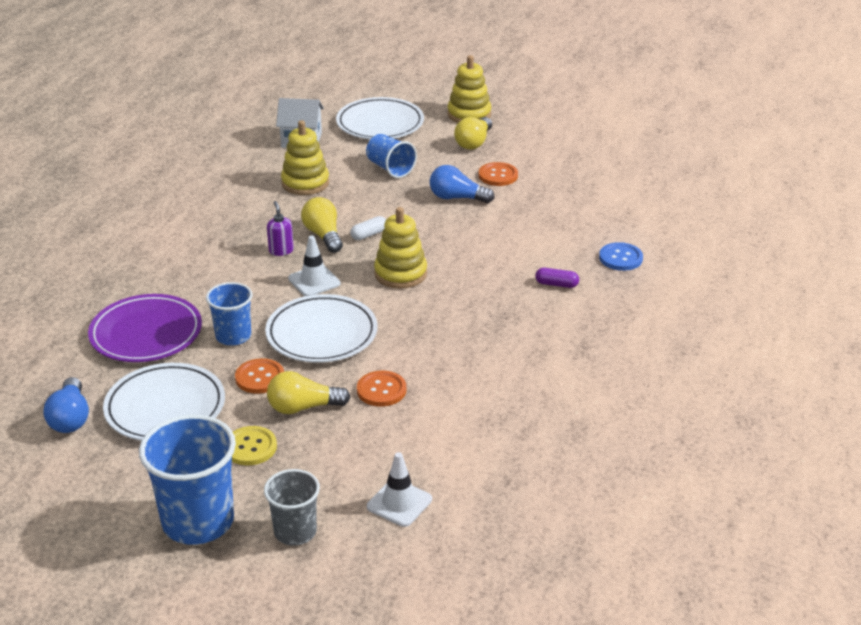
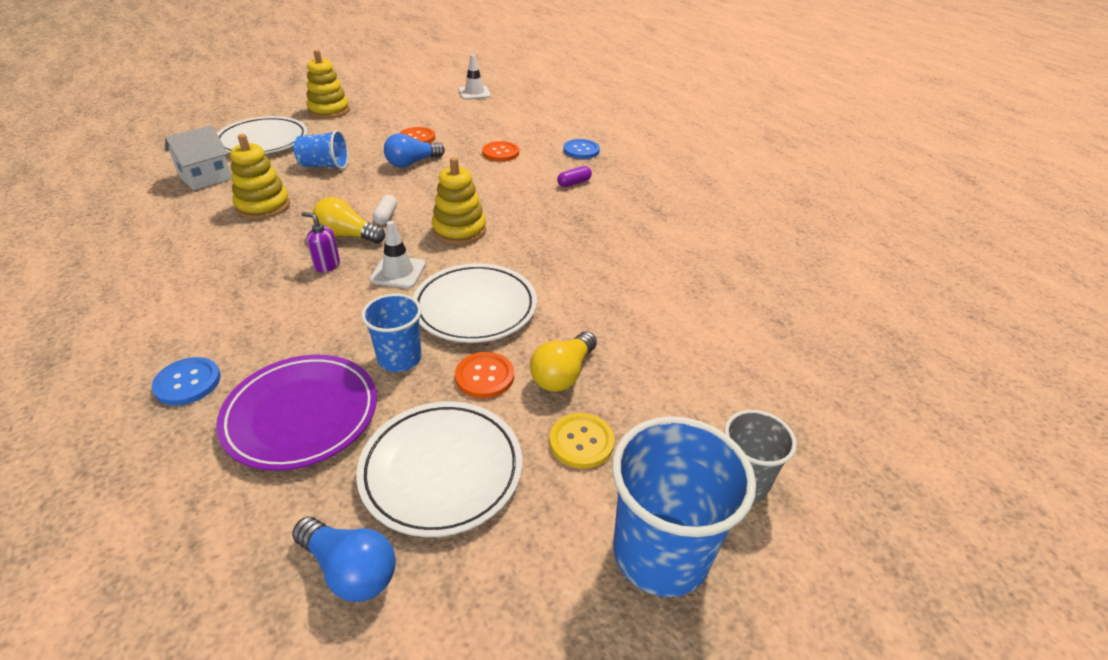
camera: 50 degrees left, 5 degrees up
(122, 280) = (187, 382): none -> blue button
(381, 390) = (594, 319): orange button -> orange button (500, 153)
(399, 503) = (757, 391): white traffic cone -> white traffic cone (474, 93)
(474, 143) = (363, 125): yellow light bulb -> none

